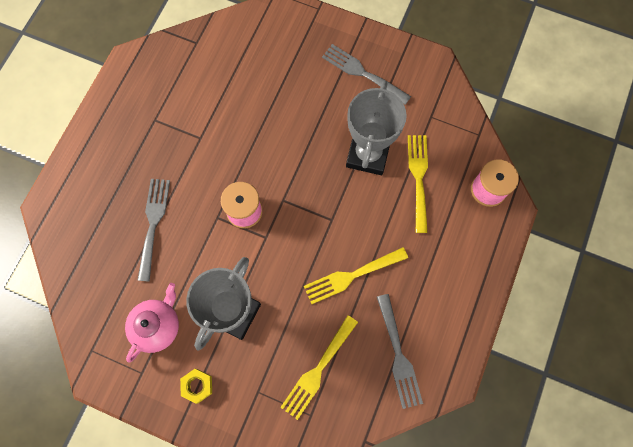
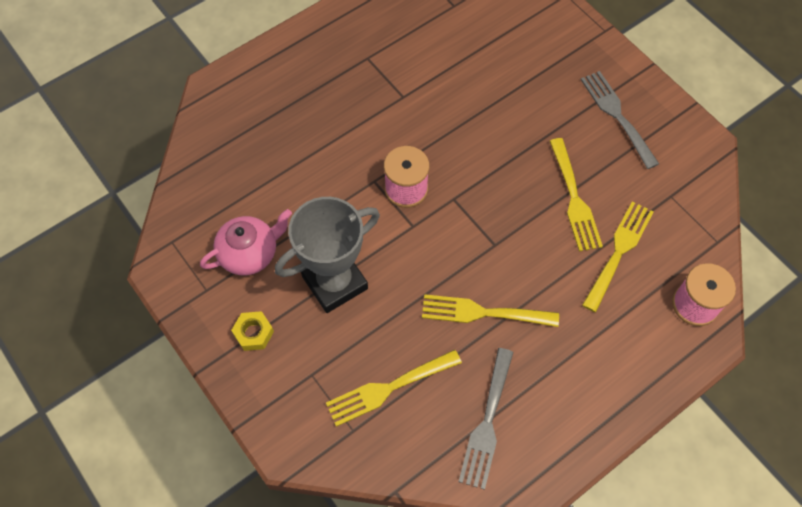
camera: 30 degrees right, 10 degrees down
(153, 224) = (306, 154): grey fork -> none
(368, 154) = (574, 199): grey trophy -> yellow fork

